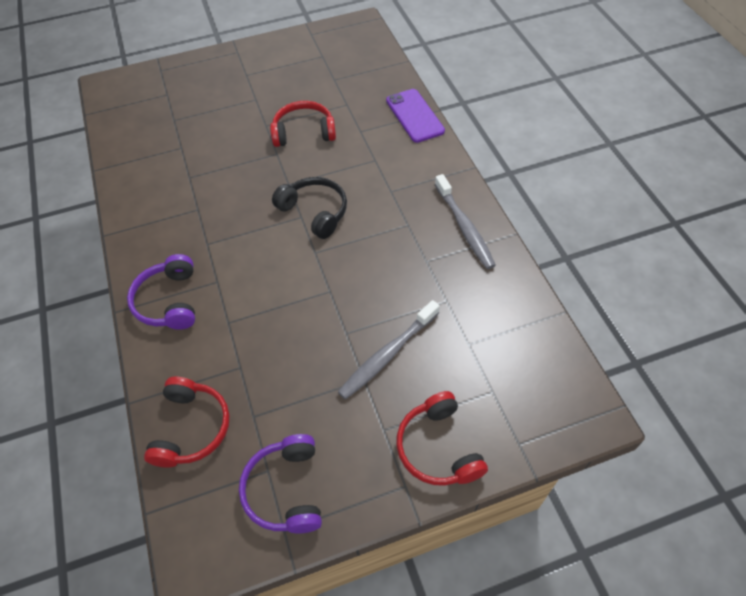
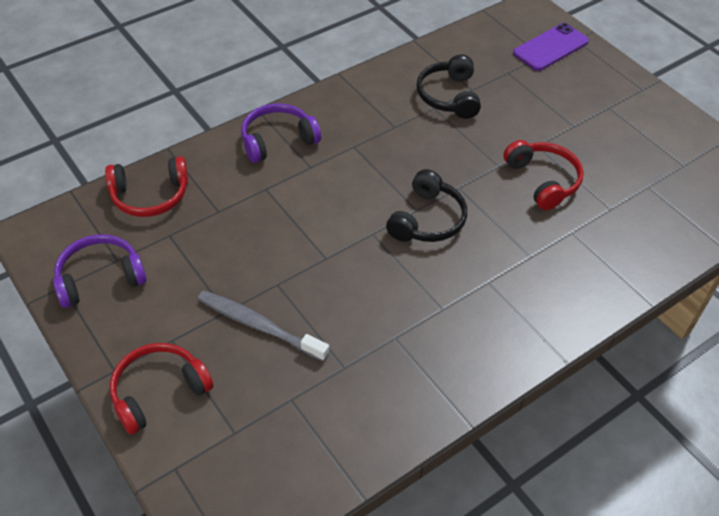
camera: 70 degrees right, 5 degrees down
(181, 164) = (449, 96): none -> black headphones
(414, 116) = (627, 280): purple phone -> purple phone (550, 47)
(464, 227) = (460, 367): grey toothbrush -> none

